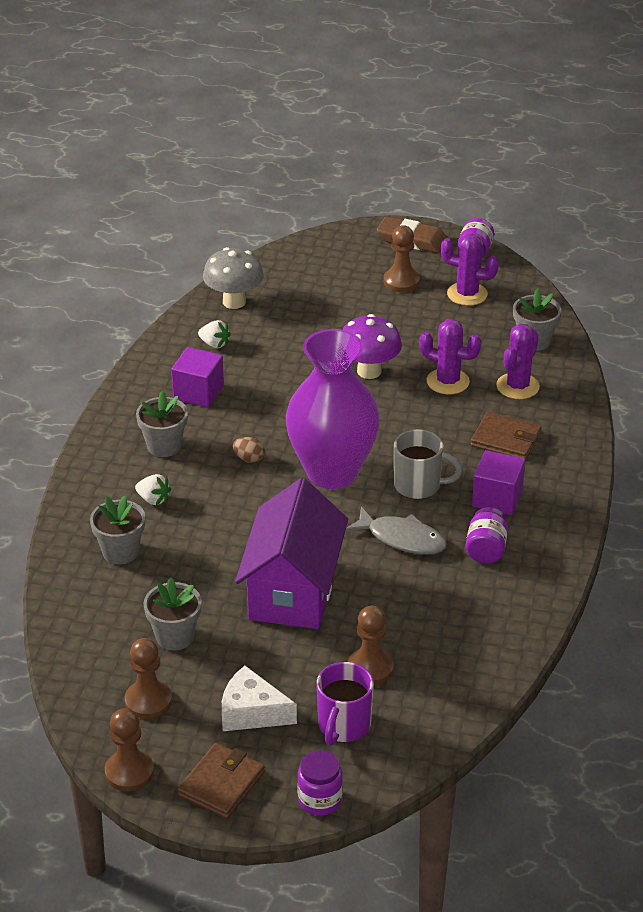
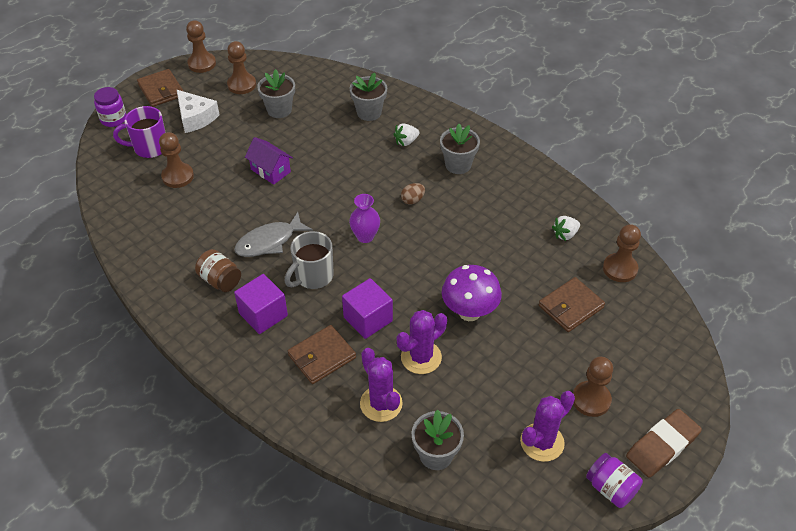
camera: 120 degrees right, 10 degrees up
(198, 392) = (508, 203): purple cube -> purple cube (368, 319)
(234, 302) = (620, 269): grey mushroom -> brown pawn
(251, 712) = (195, 118): white cheese -> white cheese turned 90 degrees clockwise
(293, 590) = (270, 171): purple house -> purple house, size x0.47
(308, 317) = (571, 307): none -> brown wallet
(332, 472) = (365, 236): purple vase -> purple vase, size x0.41
(343, 726) = (149, 148): purple mug -> purple mug turned 60 degrees counterclockwise
(486, 549) = (220, 280): purple jar -> brown jar

